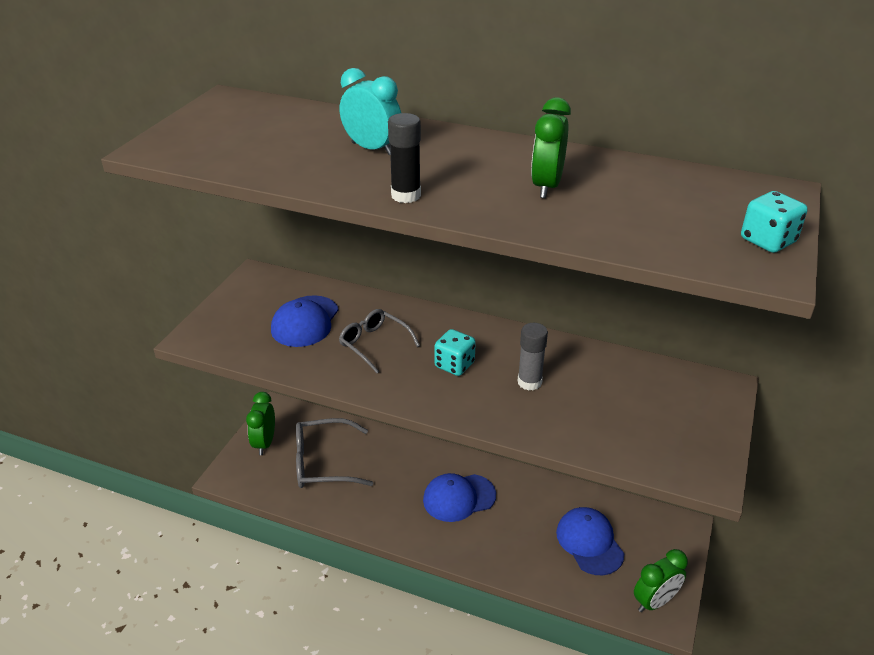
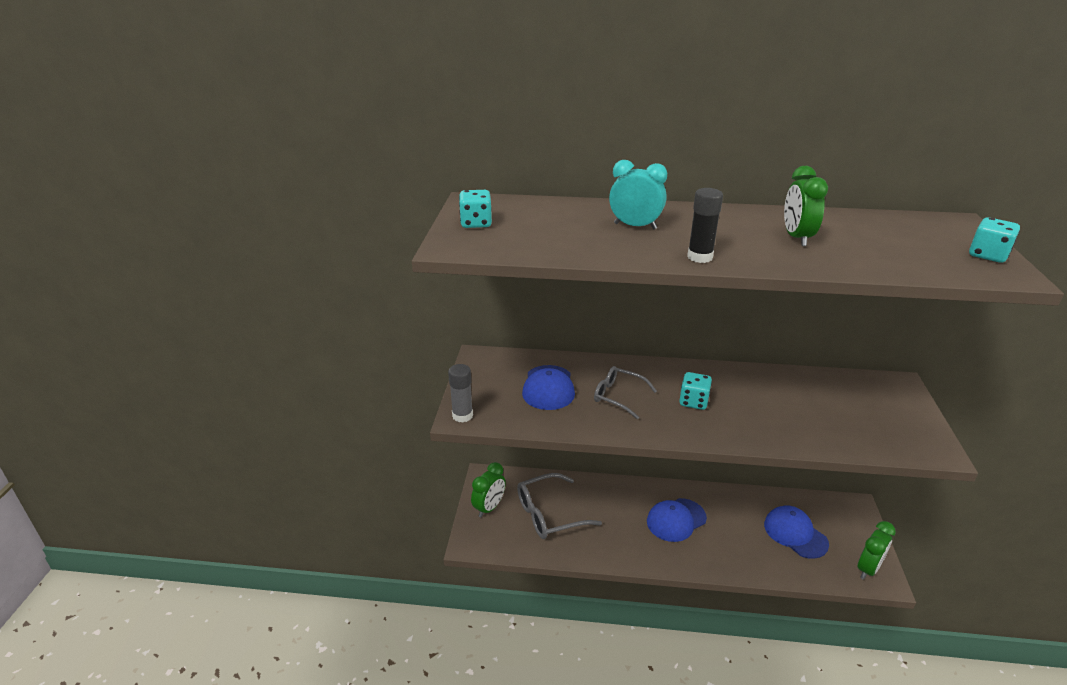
camera: 15 degrees left, 5 degrees down
(205, 124) = (476, 223): none -> turquoise dice
(264, 443) = (489, 507): green clock -> green clock turned 135 degrees counterclockwise
(529, 382) = (760, 405): grey glue stick -> grey glue stick (462, 415)

